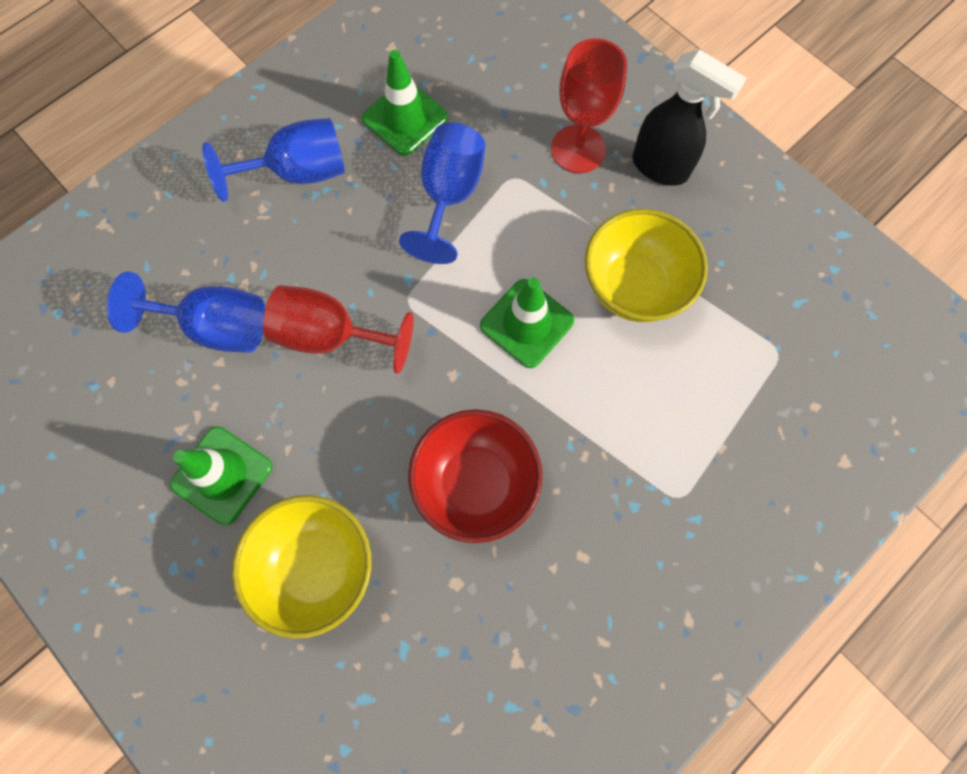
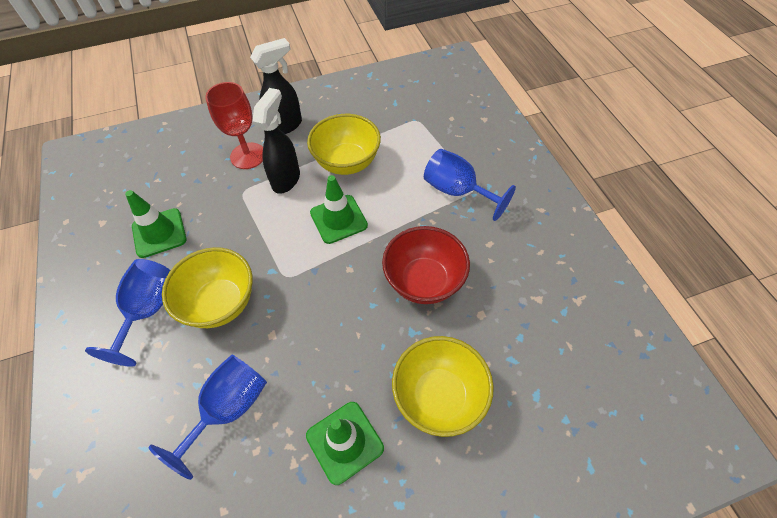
camera: 65 degrees left, 15 degrees down
(330, 335) = (282, 331): red goblet -> none
(339, 245) = (220, 303): none -> yellow bowl
(449, 196) = (231, 228): blue goblet -> blue goblet (457, 191)
(562, 220) = (286, 179): none -> black spray bottle

